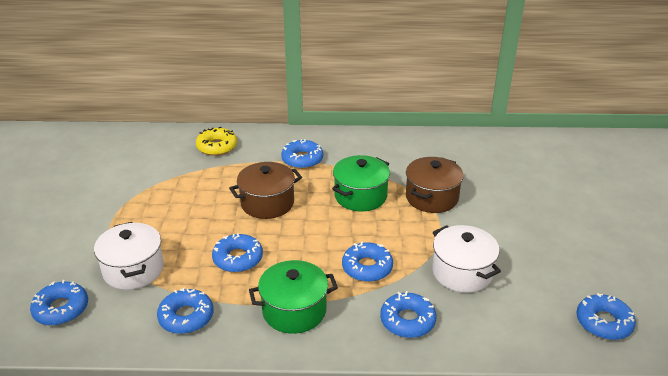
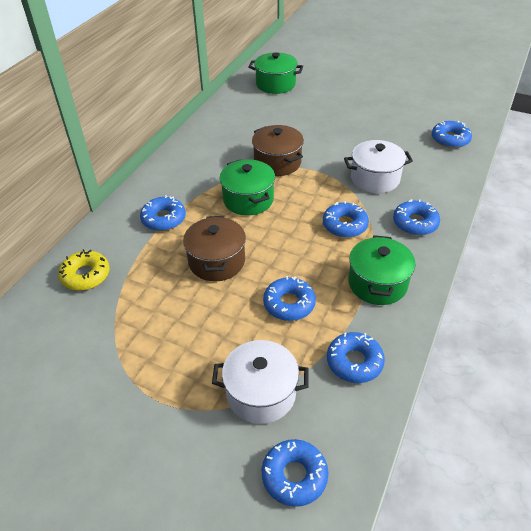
camera: 65 degrees left, 10 degrees up
(571, 158) = (275, 84): none -> green pot

